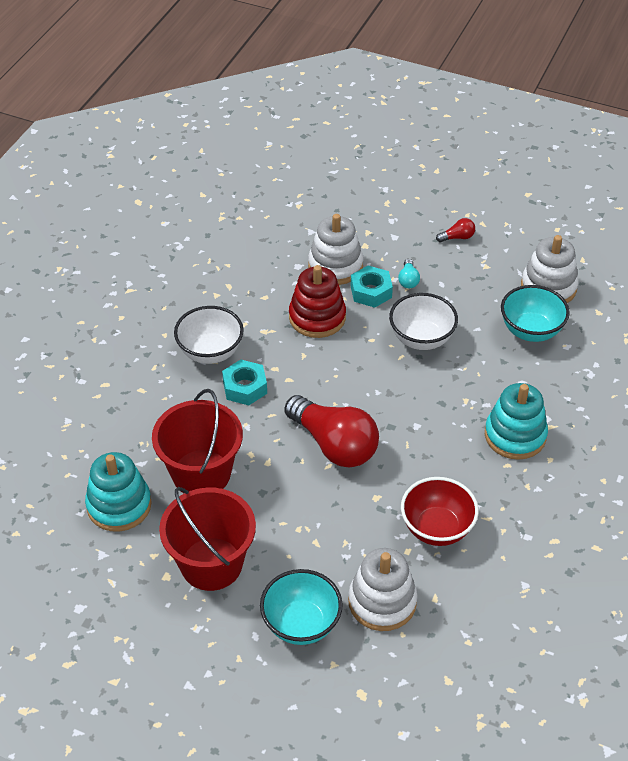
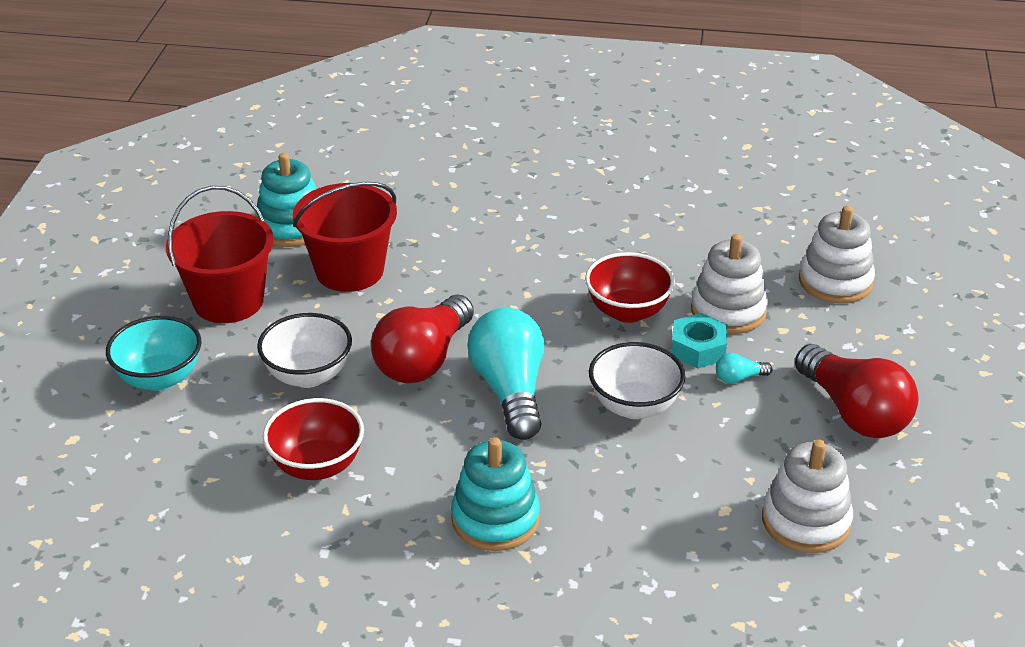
camera: 75 degrees right, 10 degrees down
(210, 352) = (531, 242): white bowl -> white bowl (308, 375)
(245, 387) = (487, 277): turquoise nut -> none
(317, 317) = (627, 311): red stacking toy -> red bowl
(382, 602) = (199, 435): white stacking toy -> white stacking toy (835, 281)
(385, 401) = (510, 390): none -> turquoise light bulb
(457, 237) = (854, 412): red light bulb -> red light bulb, size x2.46
(531, 331) = (704, 512): turquoise bowl -> none

